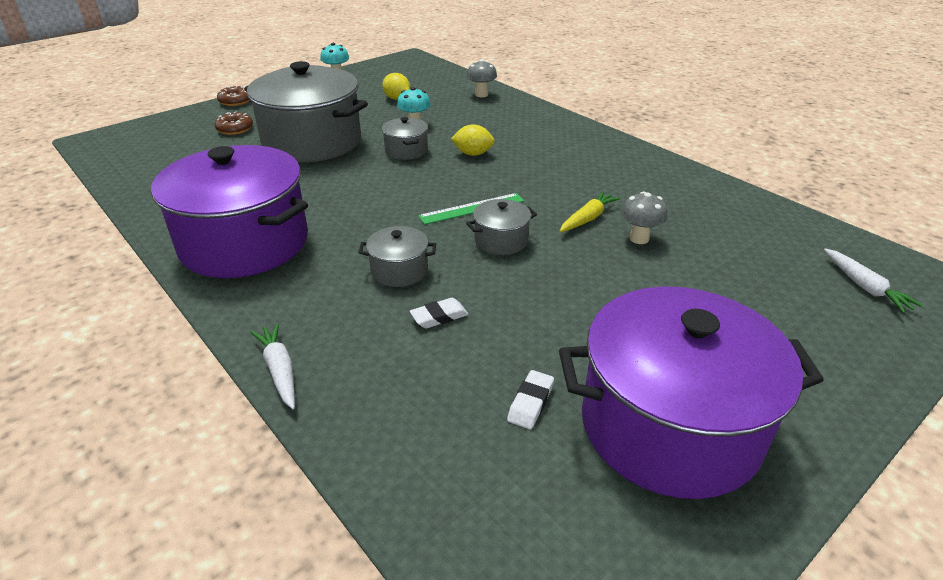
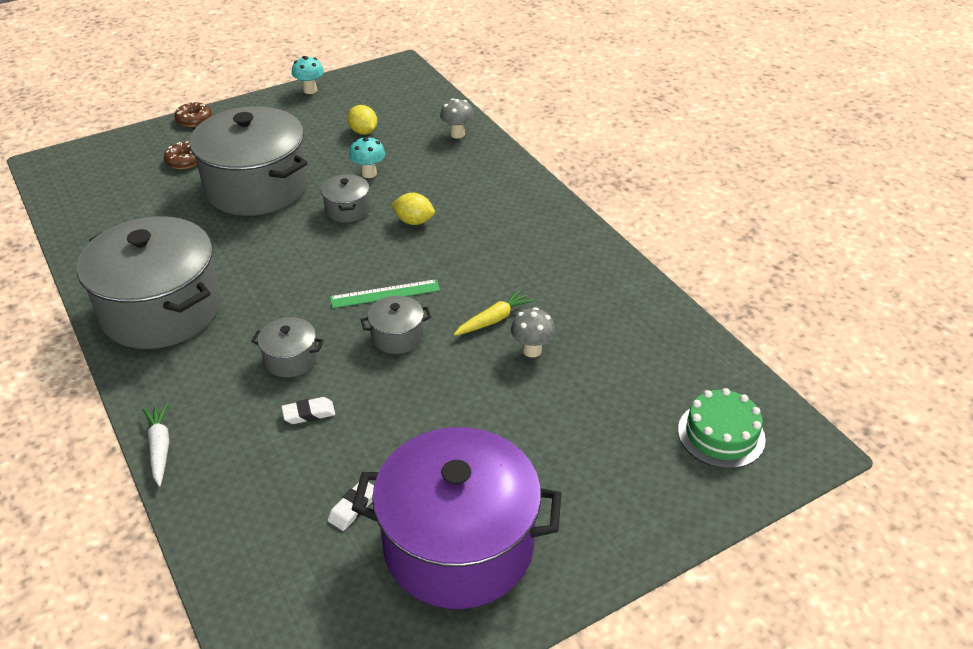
camera: 10 degrees right, 5 degrees up
(244, 243) = (161, 310): purple pot -> grey pot
(864, 287) = (721, 434): white carrot -> green cake

